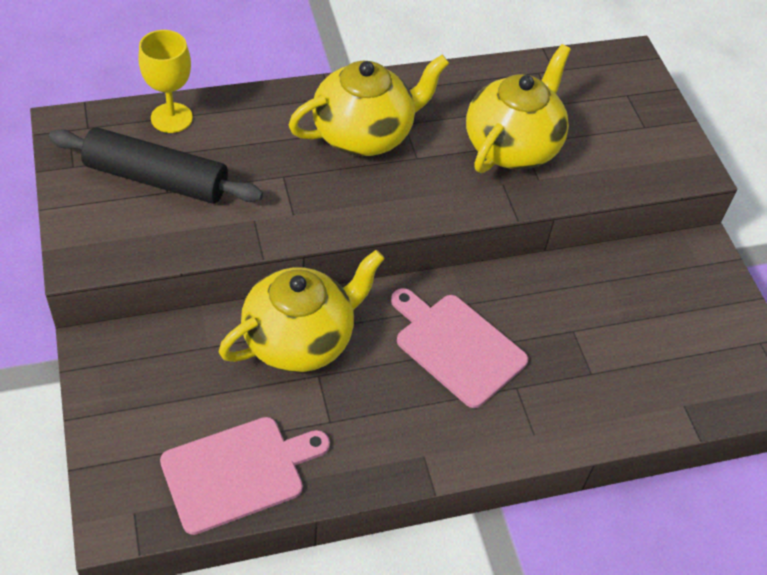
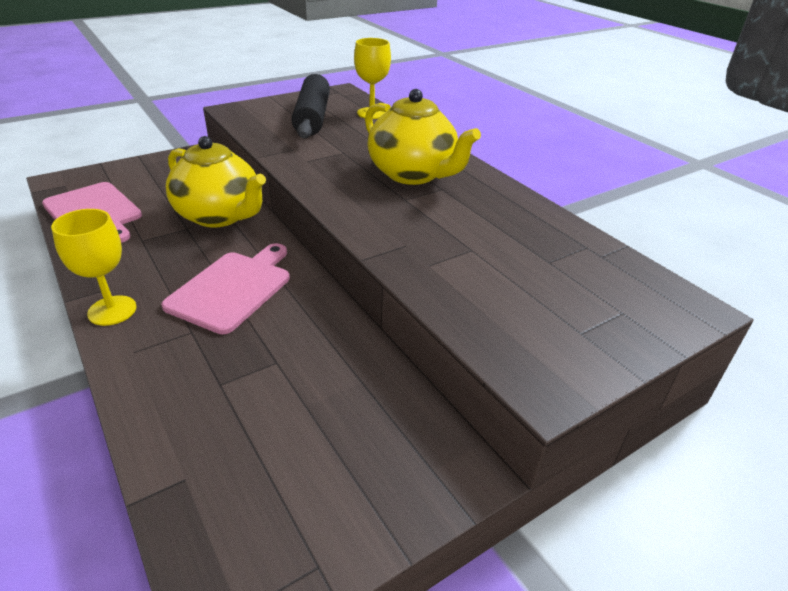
camera: 75 degrees right, 15 degrees down
(465, 451) = (112, 310): none -> yellow goblet
(512, 146) = (462, 244): yellow teapot -> none

